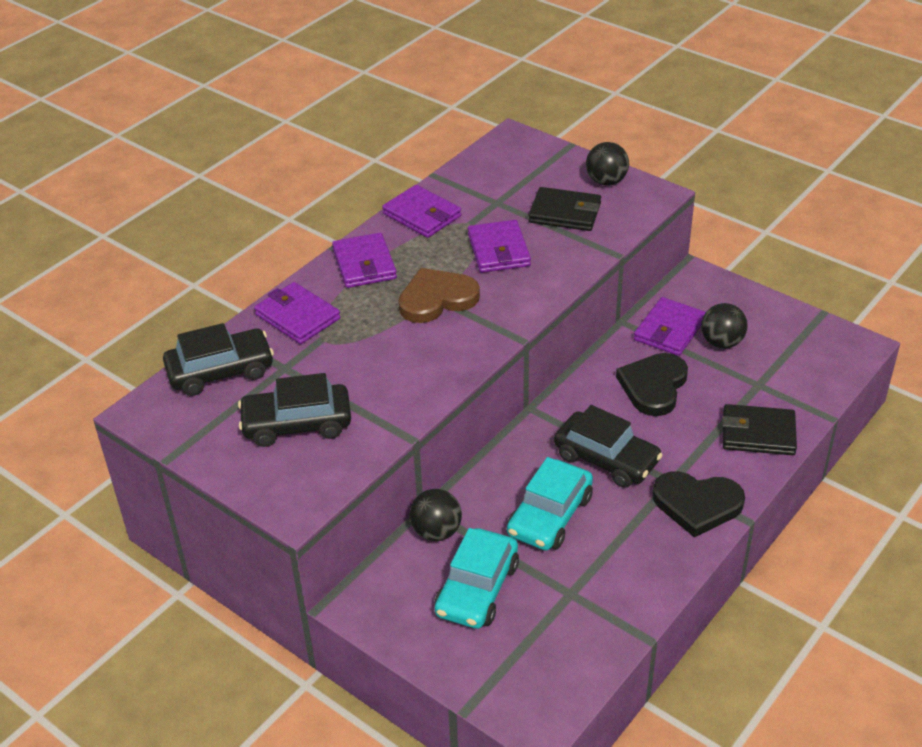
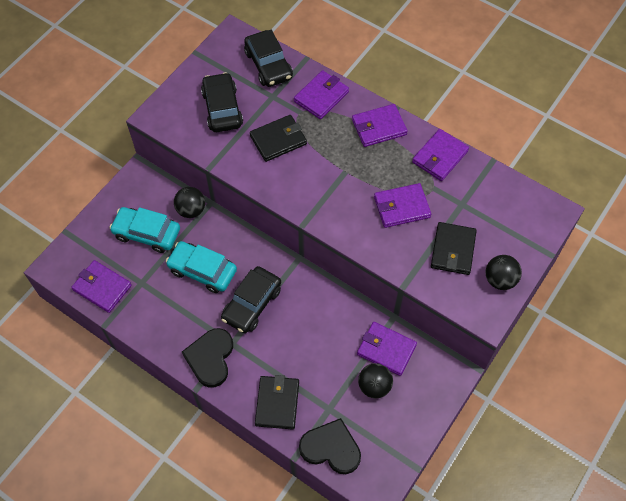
camera: 85 degrees right, 20 degrees up
(370, 362) = (278, 140): none -> black wallet
(437, 299) = (343, 172): brown heart -> none
(580, 646) = (102, 287): none -> purple wallet
(653, 386) = (323, 336): black heart -> black heart (331, 448)

